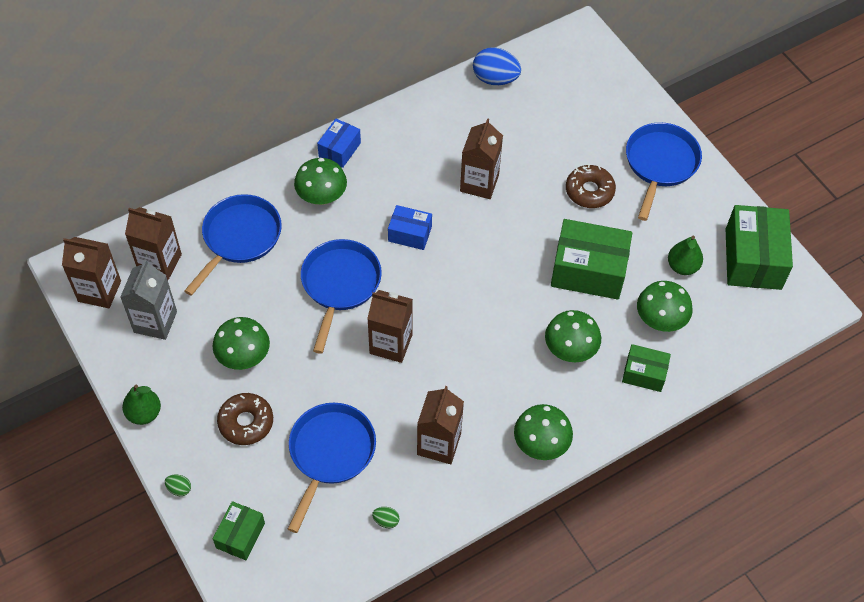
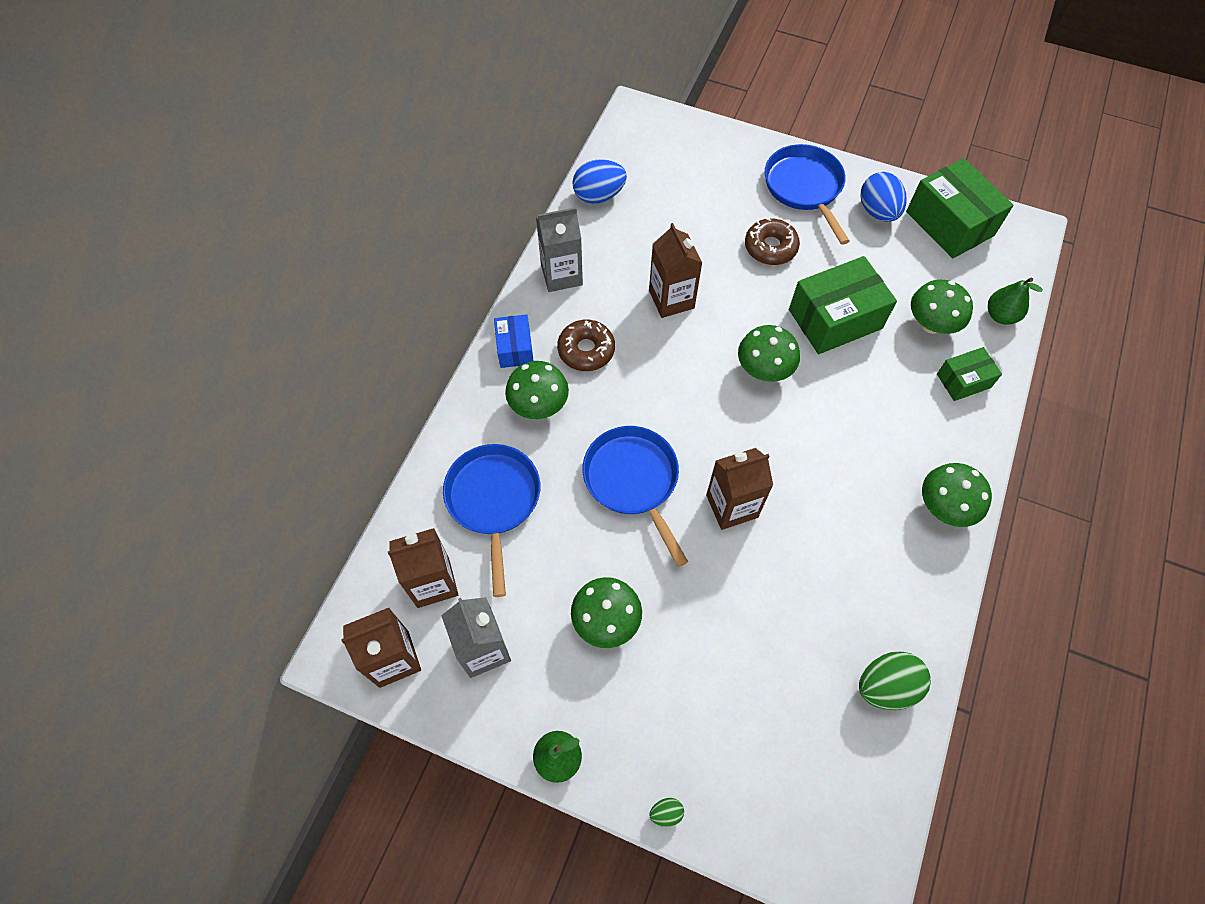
camera: 35 degrees left, 5 degrees up
(240, 535) = (769, 814): green box -> none
(246, 422) = (669, 688): brown donut -> brown donut (586, 350)
(330, 454) = (776, 658): blue pan -> none
(386, 521) = (886, 686): green egg -> green egg, size x2.18
(410, 234) = (653, 387): blue box -> none
(416, 119) = (561, 275): none -> grey carton
(439, 444) = (861, 573): brown carton -> none
(570, 350) = (887, 401): green mushroom -> green mushroom (764, 370)
(682, 266) = (904, 265): green pear -> green pear (1000, 315)
(702, 215) = (877, 211): none -> blue egg

